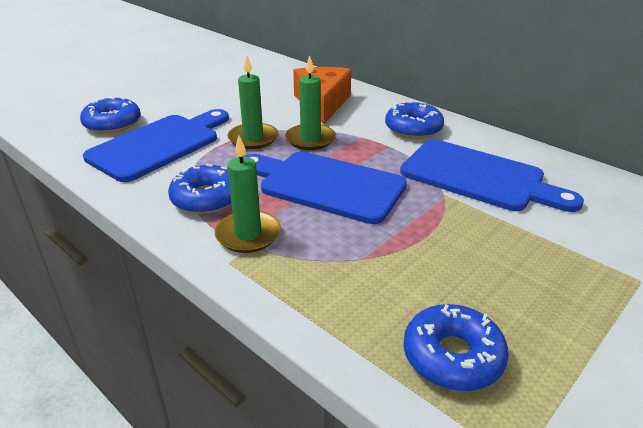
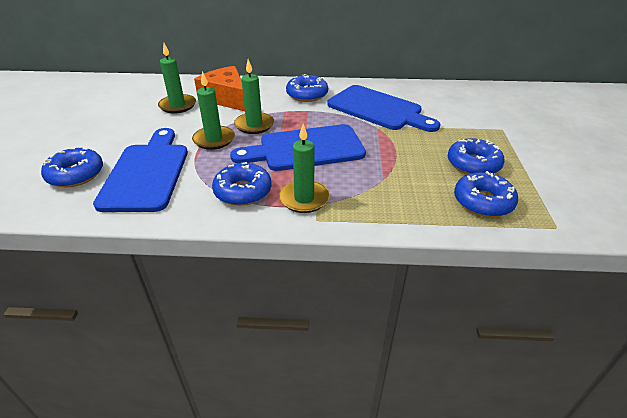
camera: 40 degrees left, 5 degrees up
(268, 94) = (177, 105): none -> green candle
(479, 177) = (378, 109): blue cutting board -> blue cutting board turned 45 degrees clockwise
(514, 303) = (473, 164): none -> blue donut

